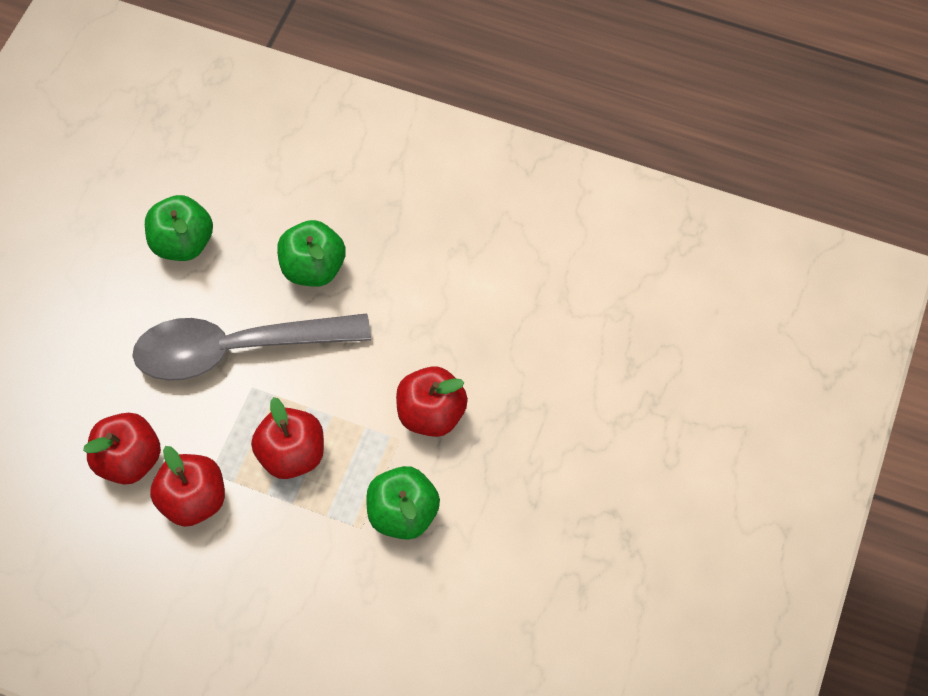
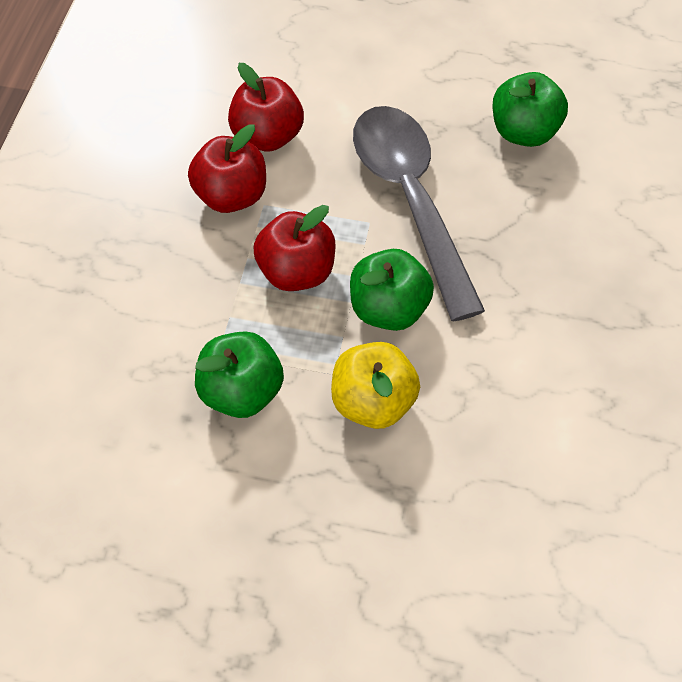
camera: 80 degrees right, 5 degrees down
(313, 268) = (530, 252): green apple -> green apple (388, 309)
(431, 414) = (373, 402): red apple -> yellow apple

